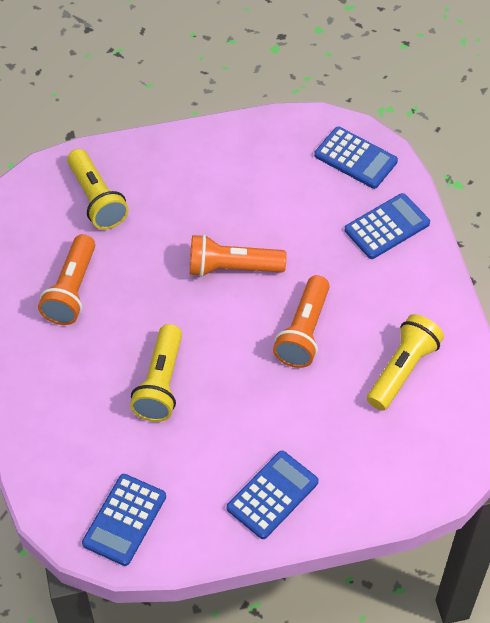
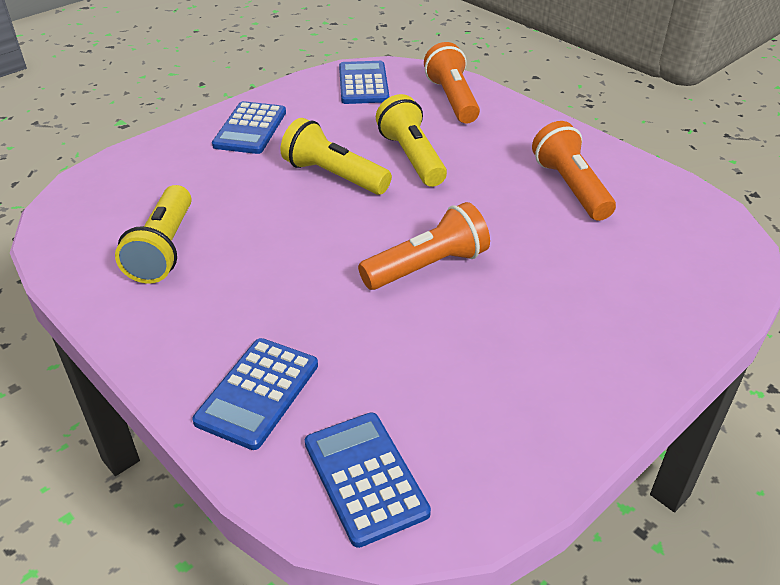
camera: 150 degrees right, 15 degrees down
(97, 199) = (649, 270): yellow flashlight -> yellow flashlight (334, 176)
(303, 332) = (298, 241): orange flashlight -> orange flashlight (452, 99)
(355, 158) = (365, 478): blue calculator -> blue calculator turned 60 degrees clockwise

